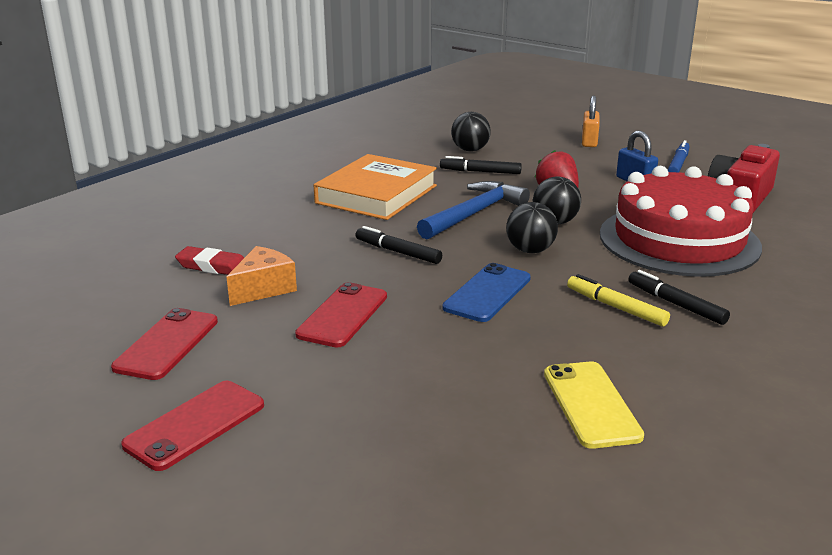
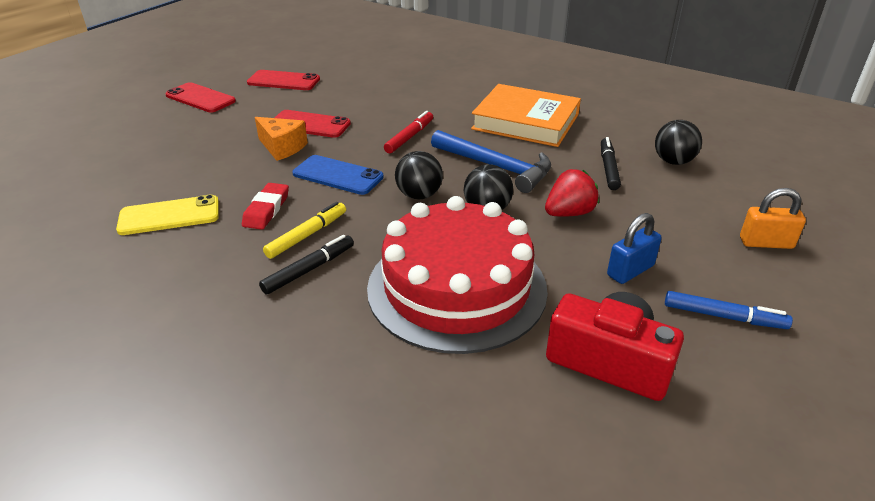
camera: 85 degrees right, 10 degrees up
(213, 266) = (381, 80): red eraser -> red eraser (266, 210)
(263, 289) = (349, 97): orange cheese -> orange cheese (282, 147)
(398, 252) = (409, 137): black marker -> red marker

